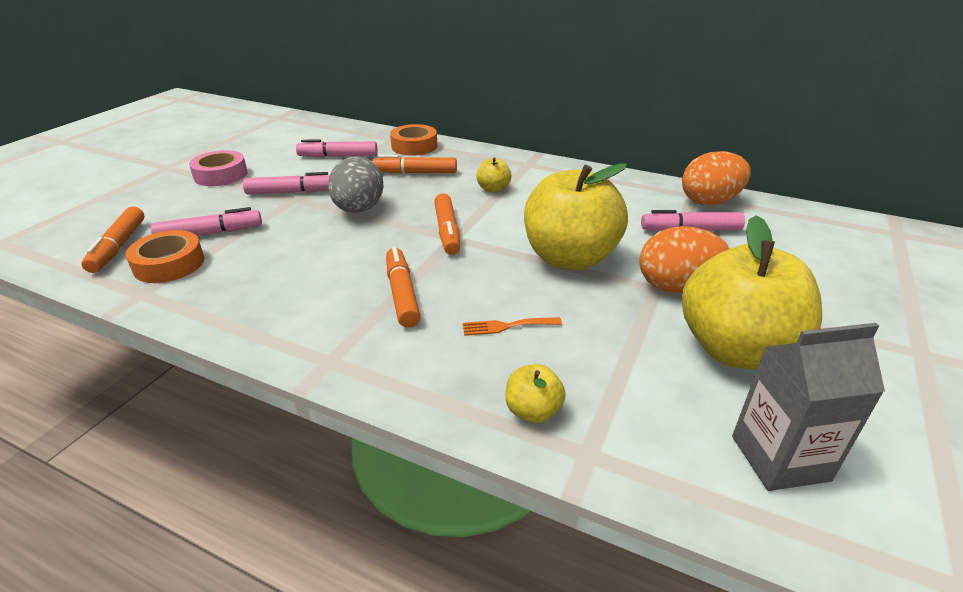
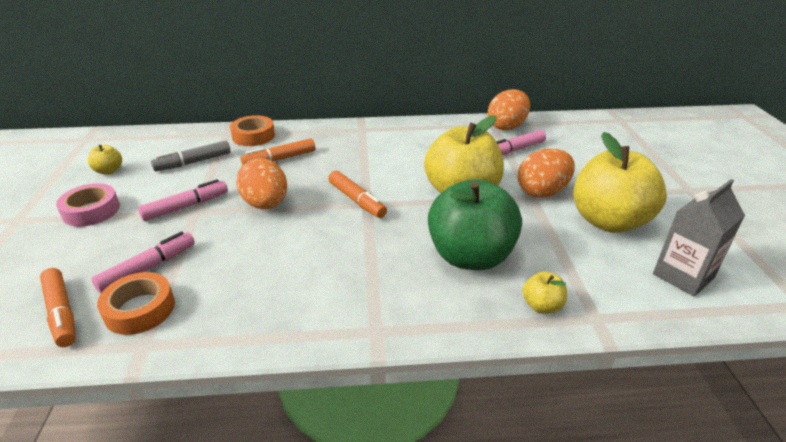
camera: 30 degrees left, 0 degrees up
(338, 156) = (193, 162): pink marker -> grey marker
(358, 210) = (266, 204): grey egg -> orange egg
(402, 294) = (375, 260): orange marker -> none
(493, 189) = (356, 156): yellow apple -> yellow apple (109, 171)
(507, 326) = (470, 256): orange fork -> green apple

